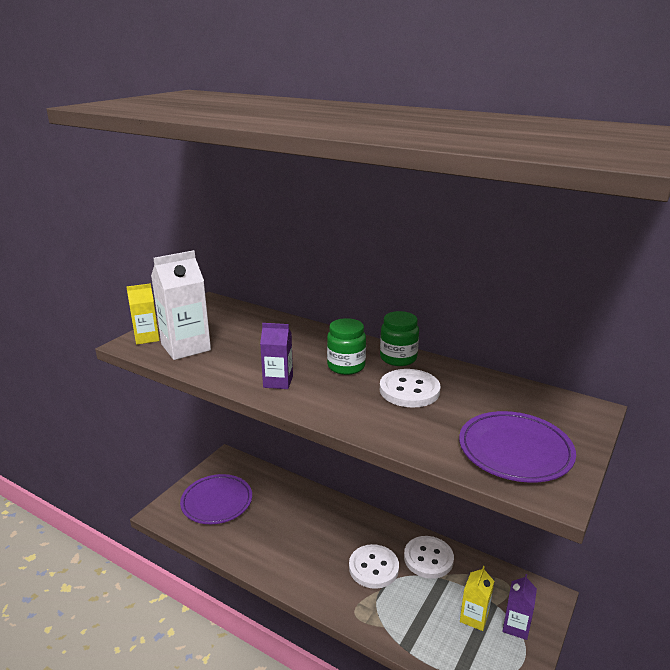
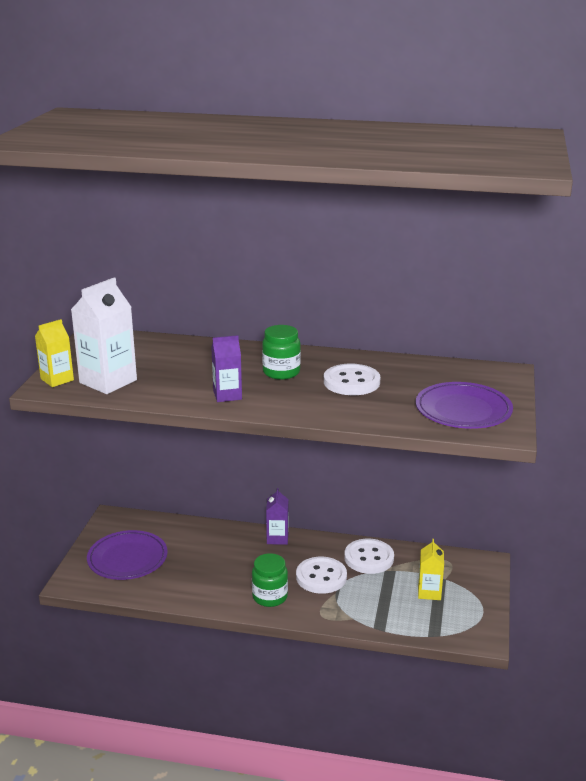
camera: 20 degrees left, 0 degrees up
(398, 358) = (324, 358): green jar -> green jar (270, 597)
(516, 626) = (467, 590): purple carton -> purple carton (277, 538)

